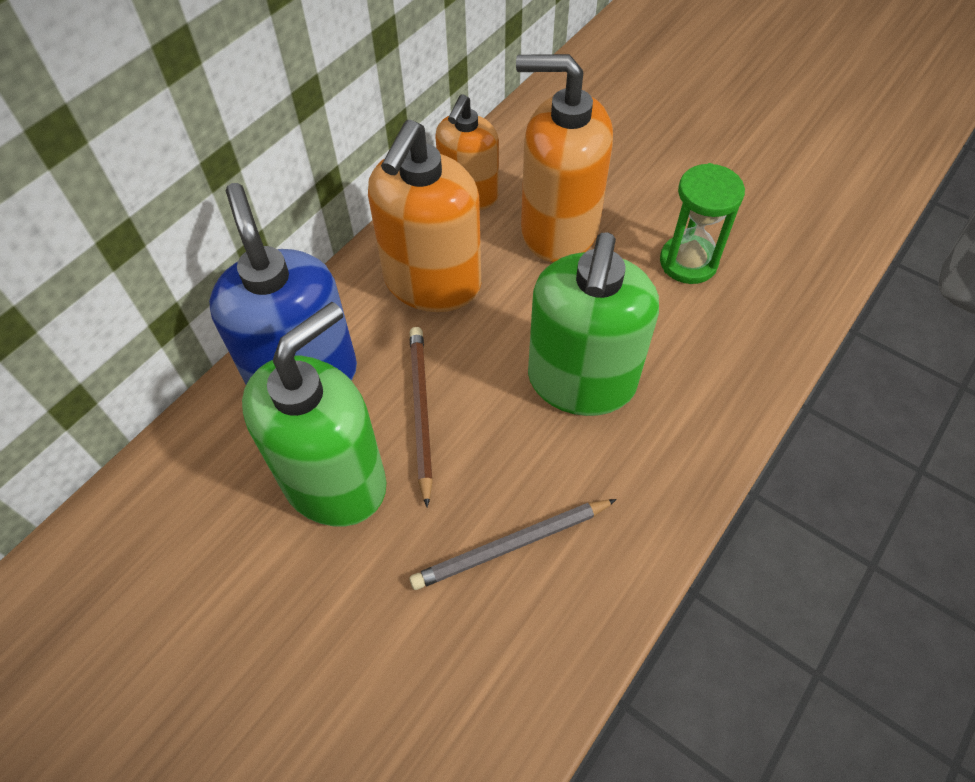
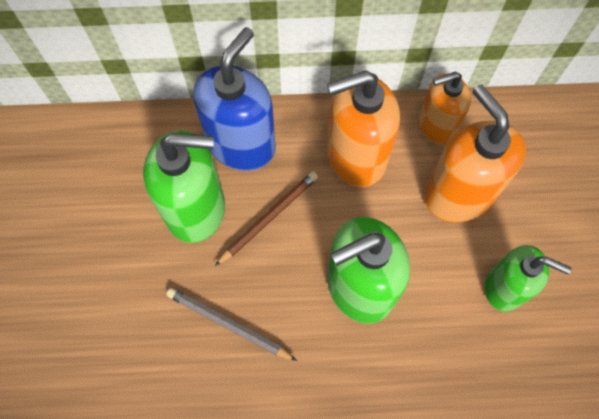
camera: 50 degrees right, 10 degrees up
(688, 262) = (504, 288): green hourglass -> green soap dispenser

